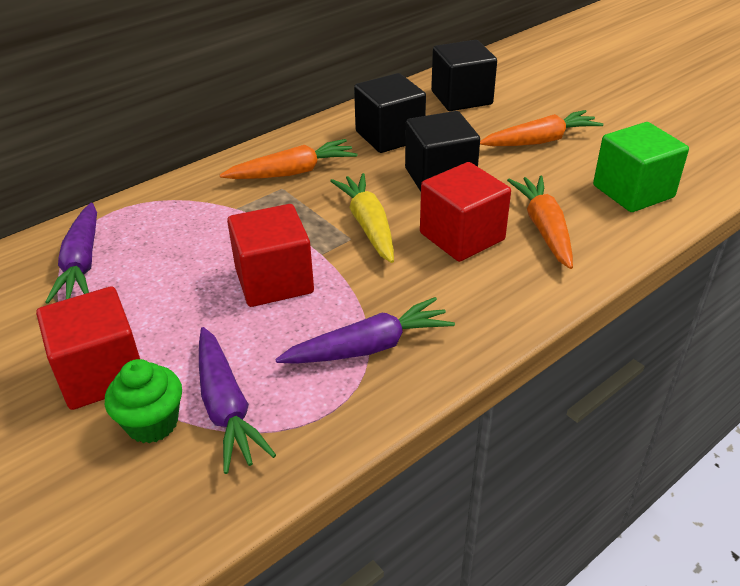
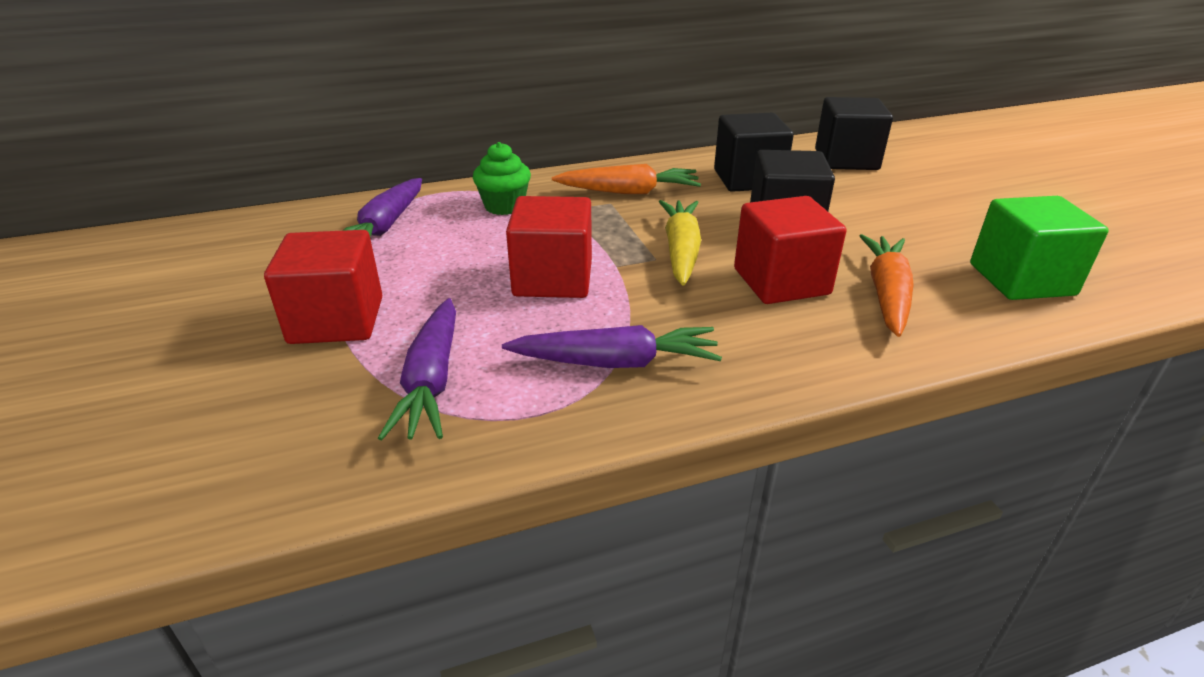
camera: 20 degrees right, 5 degrees down
(152, 423) = (351, 376): green cupcake -> green cupcake (504, 206)
(540, 141) = (921, 211): orange carrot -> none

